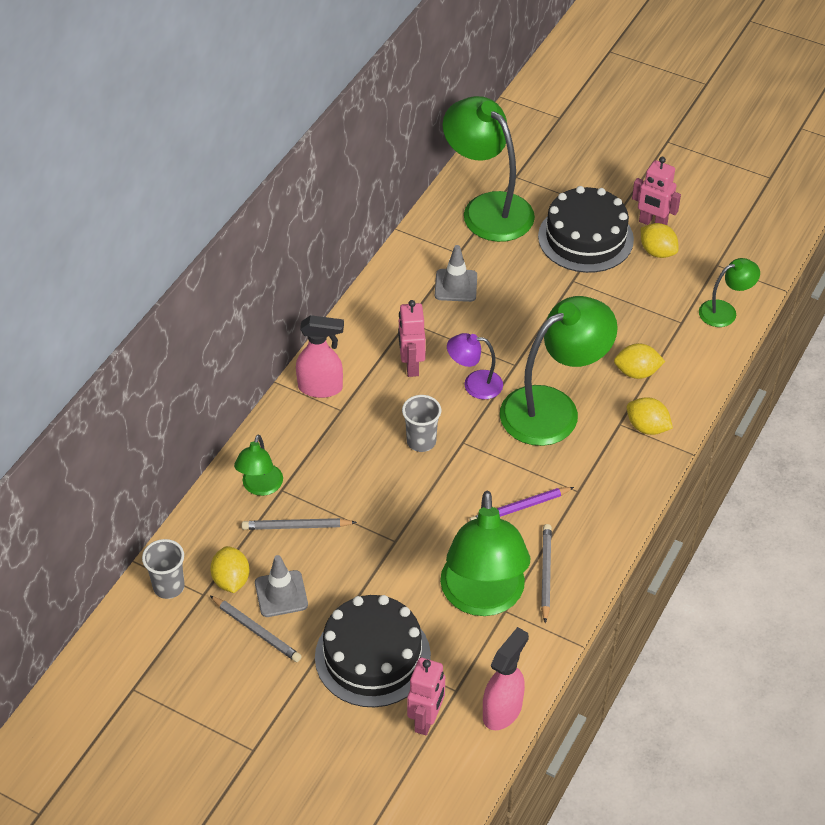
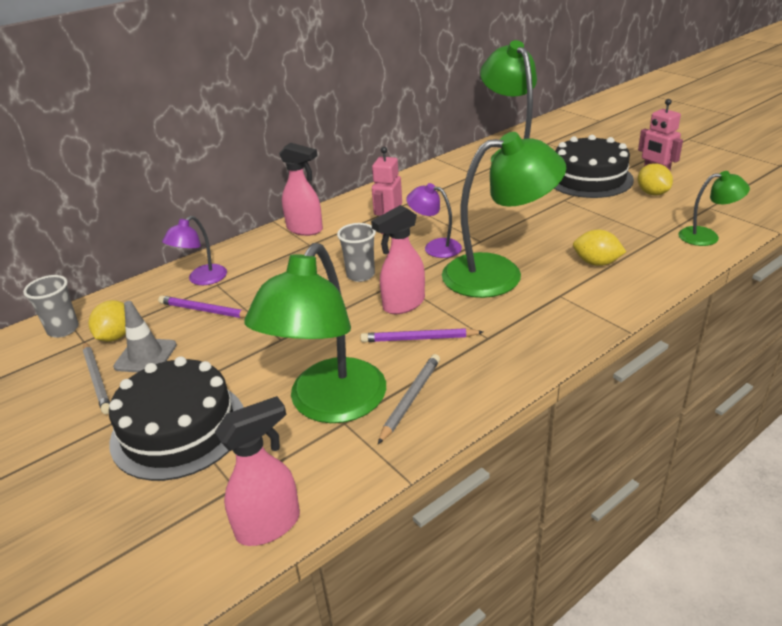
camera: 25 degrees right, 15 degrees down
(260, 487) = (201, 279): green lamp -> purple lamp
(296, 526) = (205, 310): grey pencil -> purple pencil
(426, 720) = (178, 508): pink robot -> none
(456, 285) = (460, 190): grey traffic cone -> none
(484, 470) = (403, 304): none -> pink spray bottle
(647, 427) = (588, 303): yellow lemon -> none

